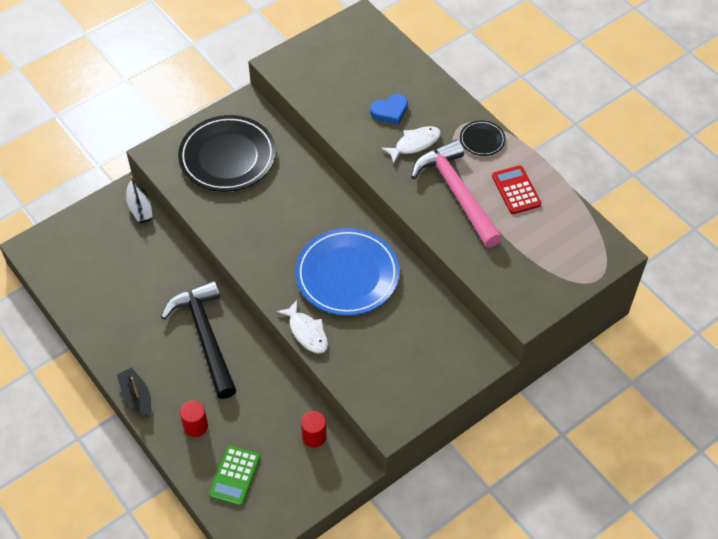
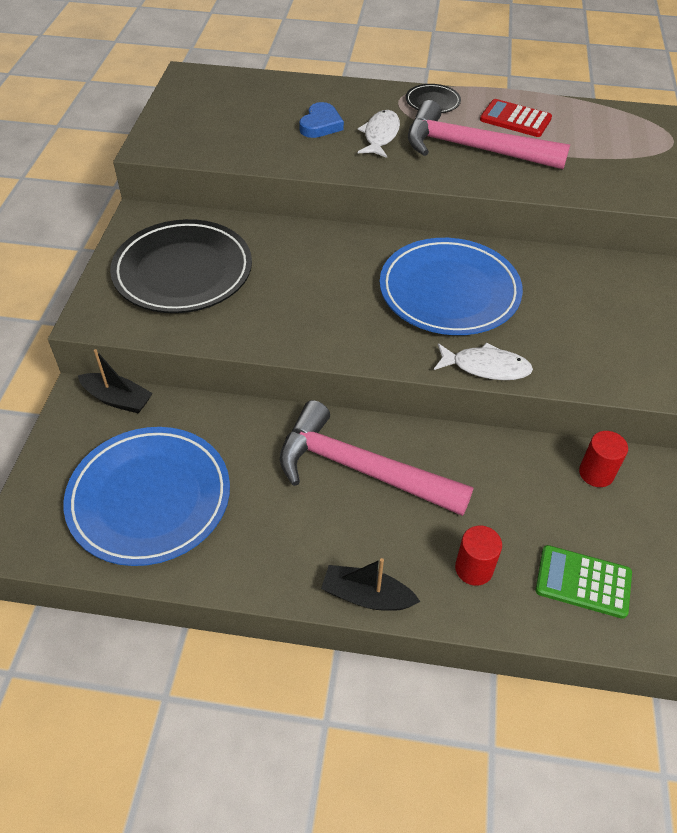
camera: 45 degrees left, 5 degrees down
(100, 272) = (149, 498): none -> blue plate
(205, 337) = (361, 469): black hammer -> pink hammer
(235, 476) = (583, 582): green calculator -> green calculator turned 135 degrees clockwise

